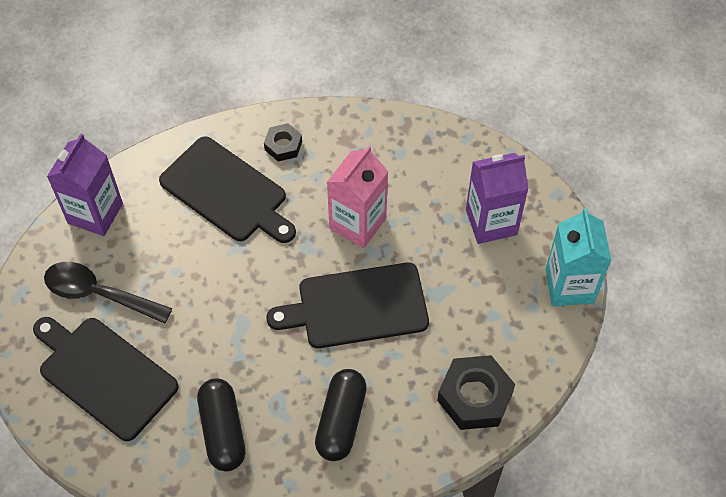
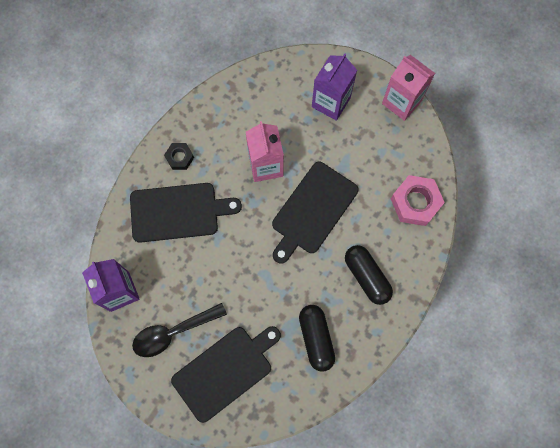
camera: 45 degrees left, 15 degrees up
(104, 375) = (225, 371): black cutting board -> black cutting board turned 150 degrees clockwise
(223, 430) = (316, 338): black capsule -> black capsule turned 45 degrees clockwise
(475, 397) = (415, 202): black nut -> pink nut
(569, 286) = (401, 102): turquoise carton -> pink carton

